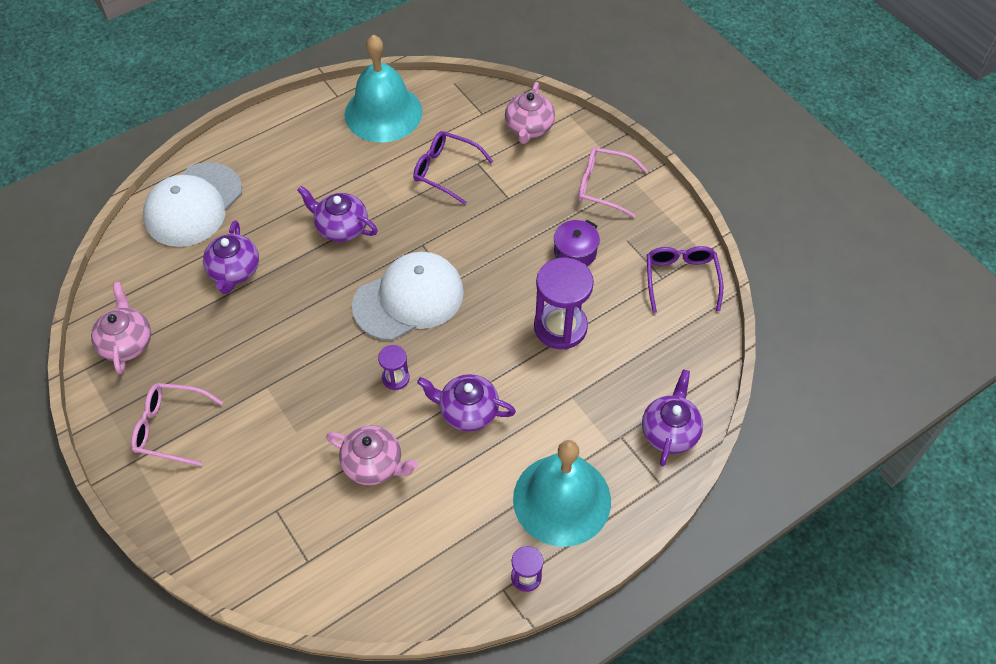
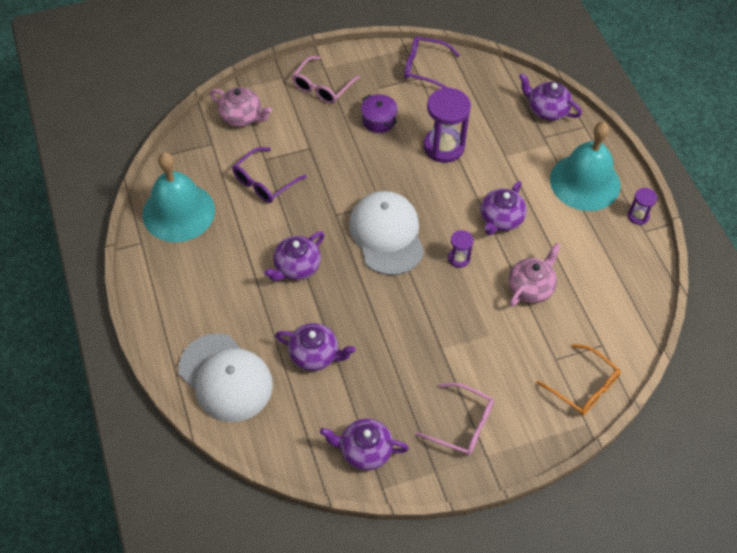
camera: 75 degrees left, 0 degrees up
(127, 342) = (364, 450): pink teapot -> purple teapot
(170, 428) = (462, 425): pink glasses -> pink glasses turned 90 degrees counterclockwise
(242, 549) = (583, 387): none -> orange glasses

